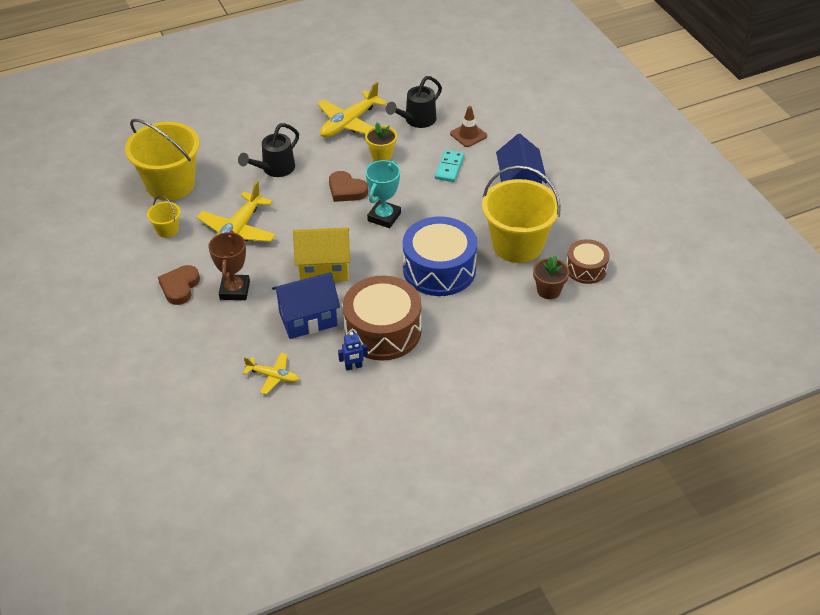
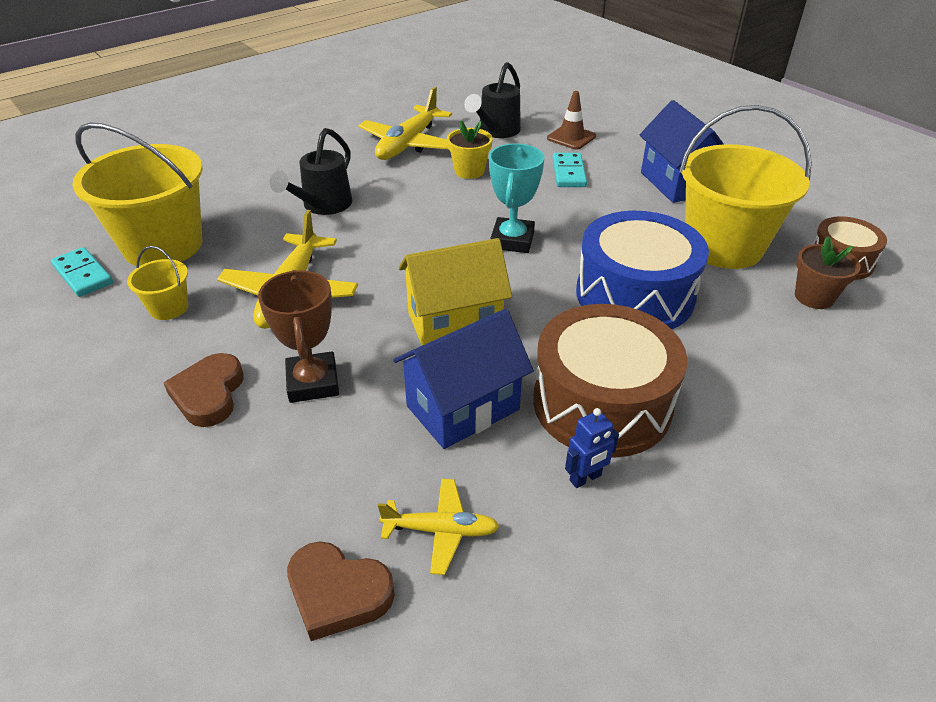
camera: 15 degrees left, 5 degrees down
(122, 198) = (83, 275): none -> turquoise domino
(346, 190) = (440, 216): brown heart -> brown heart (338, 593)

